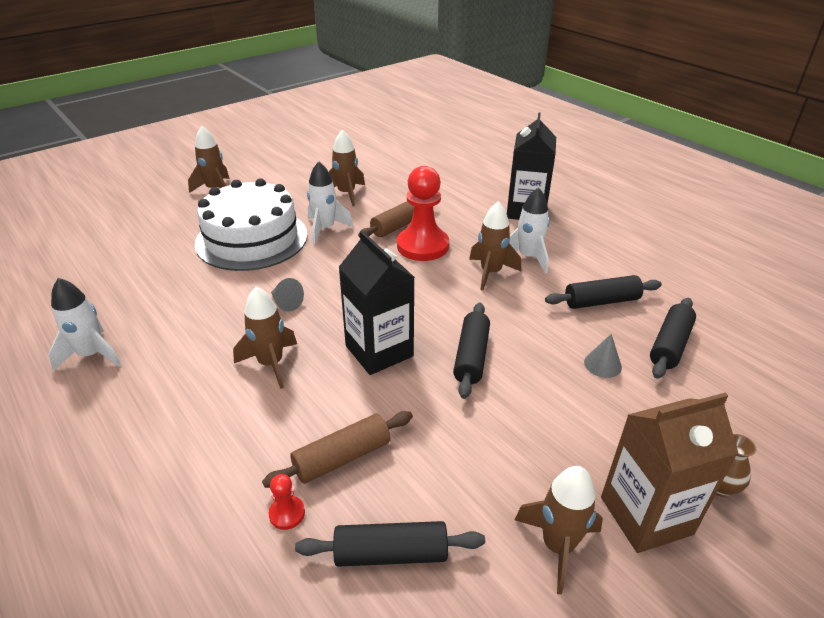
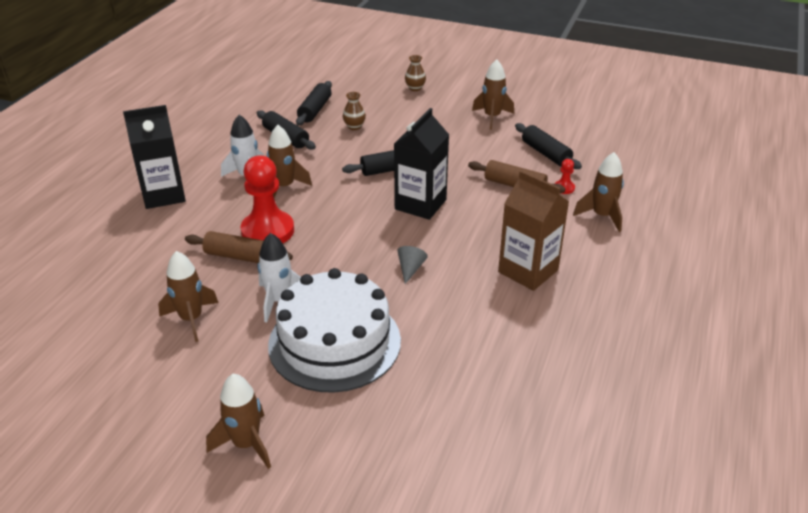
camera: 120 degrees left, 0 degrees up
(92, 355) = (565, 337): white rocket -> none
(271, 364) = (478, 243): brown rocket -> brown rocket (602, 216)
(602, 364) = (354, 127): grey cone -> brown vase
(646, 515) = (451, 101): brown carton -> brown carton (528, 271)
(669, 345) = (315, 110): black rolling pin -> black rolling pin turned 75 degrees counterclockwise

